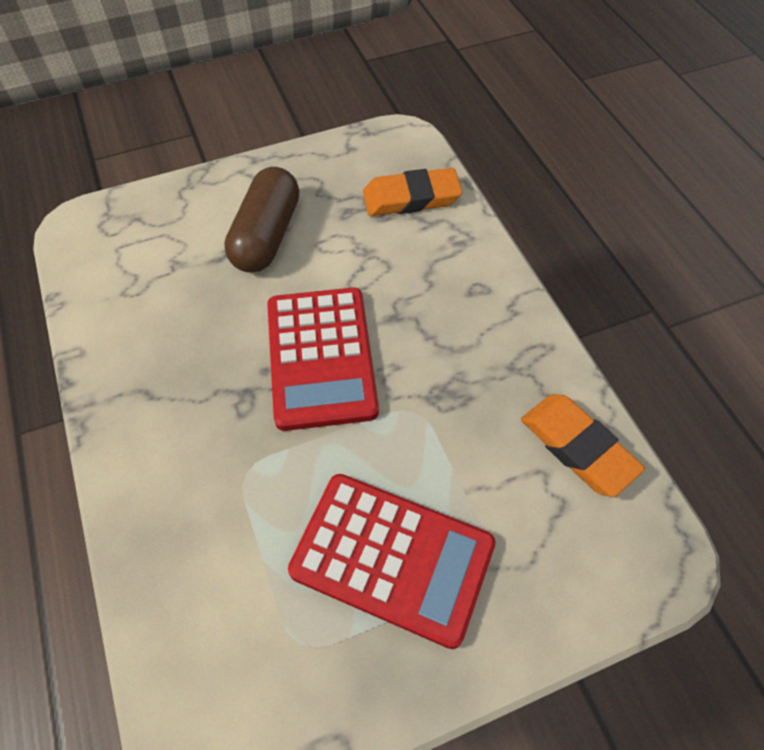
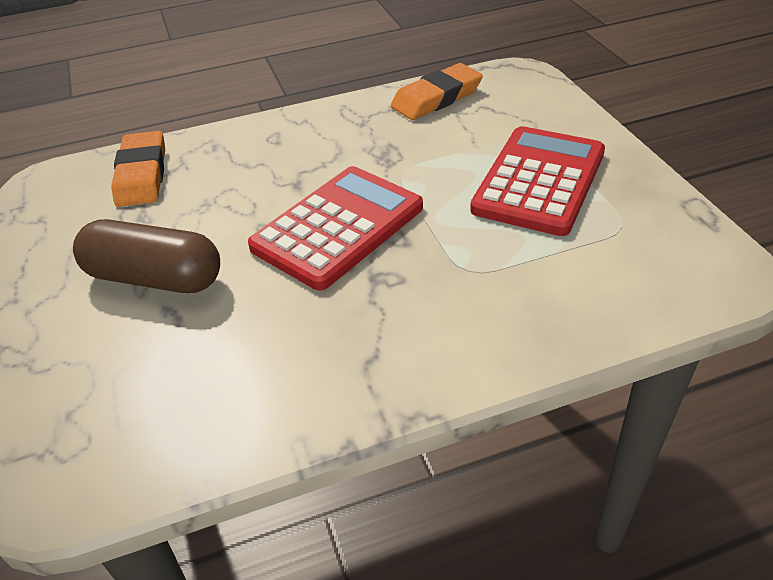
camera: 85 degrees left, 15 degrees down
(321, 358) = (338, 227): red calculator -> red calculator turned 45 degrees counterclockwise

